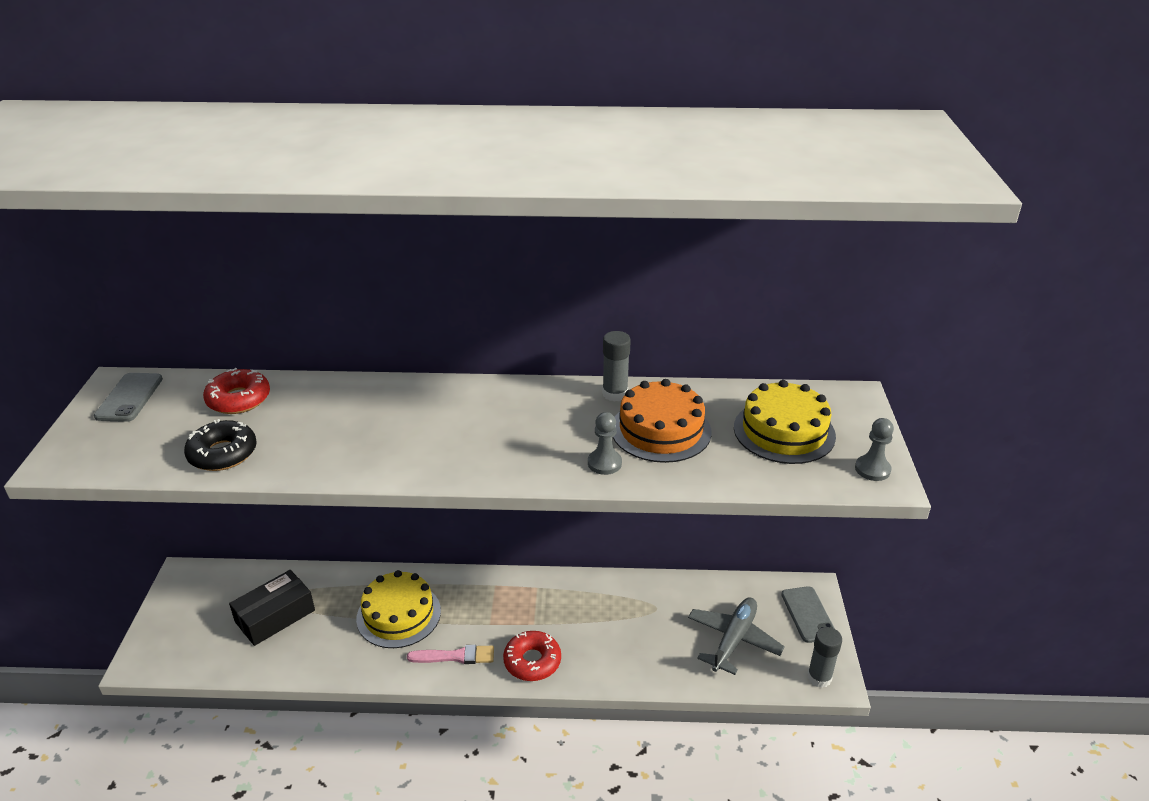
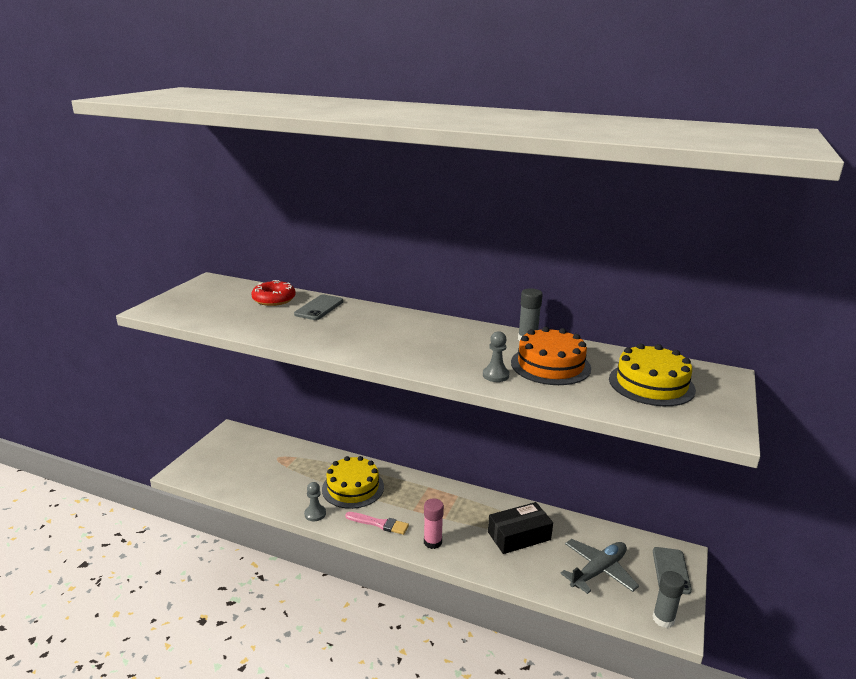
camera: 20 degrees right, 10 degrees down
(129, 397) = (212, 288): grey phone -> grey phone (319, 308)
(223, 453) = (246, 323): black donut -> none
(275, 616) = (273, 468): black box -> black box (519, 536)
(532, 661) = (432, 542): red donut -> pink glue stick
(872, 469) = (717, 421): grey pawn -> grey pawn (315, 514)

